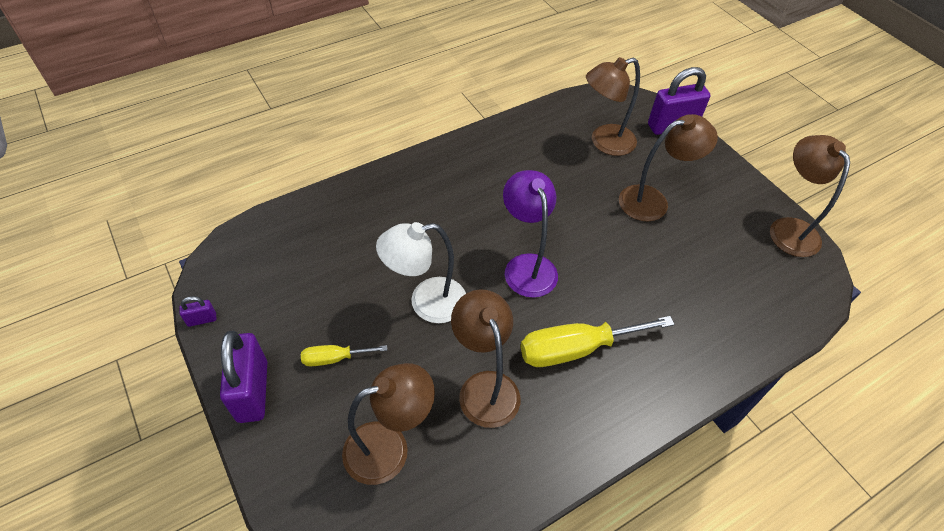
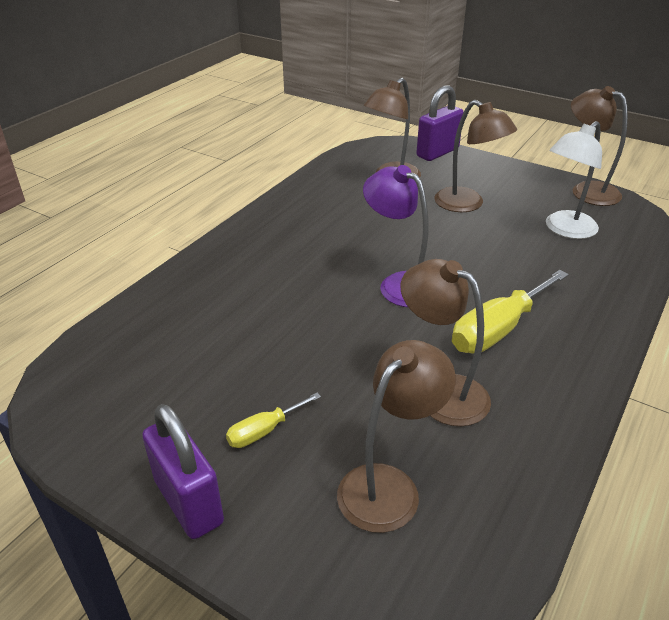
camera: 25 degrees left, 15 degrees down
(202, 320) = (71, 458): purple padlock -> none
(426, 303) = (326, 346): white lamp -> white lamp (565, 230)
(653, 201) = (467, 204): brown lamp -> brown lamp turned 90 degrees clockwise

